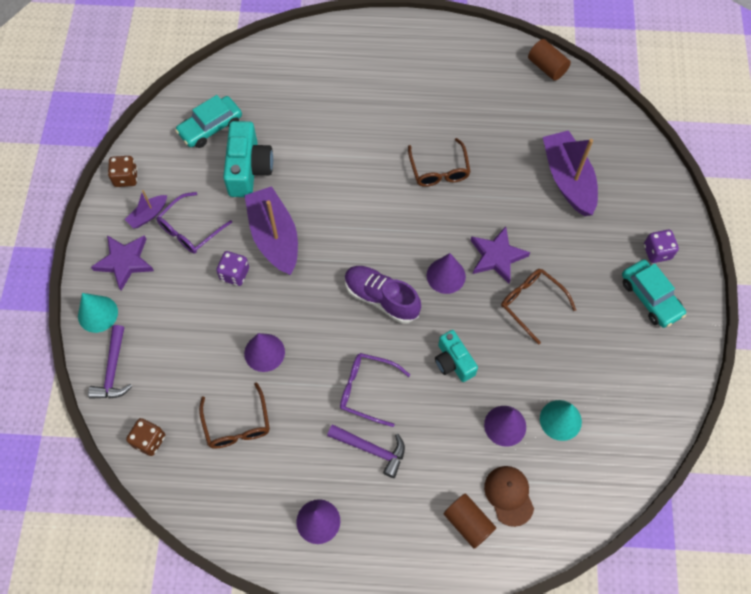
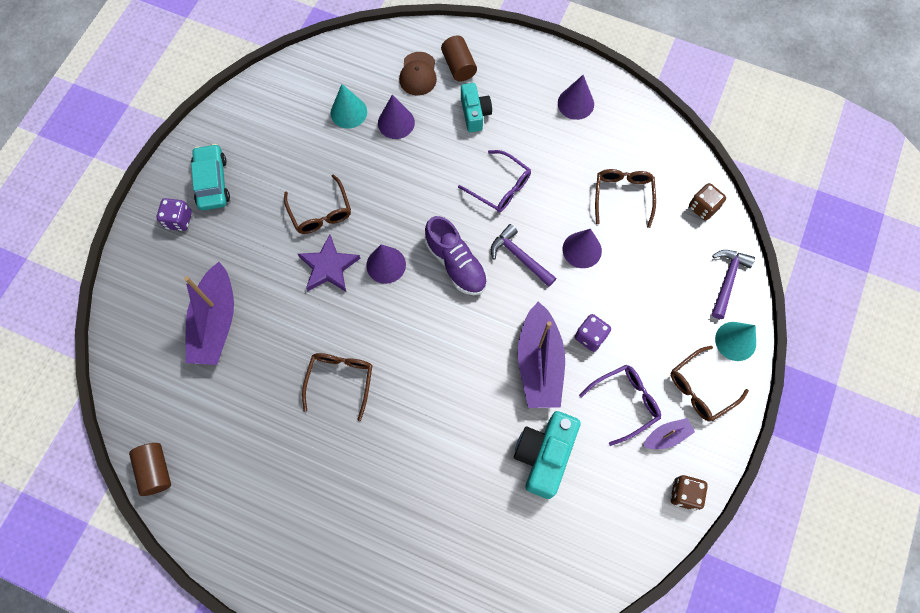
camera: 160 degrees left, 5 degrees up
(124, 262) = (700, 389): purple star -> brown glasses
(210, 127) = (573, 530): turquoise car -> none
(371, 449) = (514, 140): purple hammer -> purple hammer (519, 257)
(453, 362) = (415, 186): turquoise camera -> turquoise camera (474, 113)

